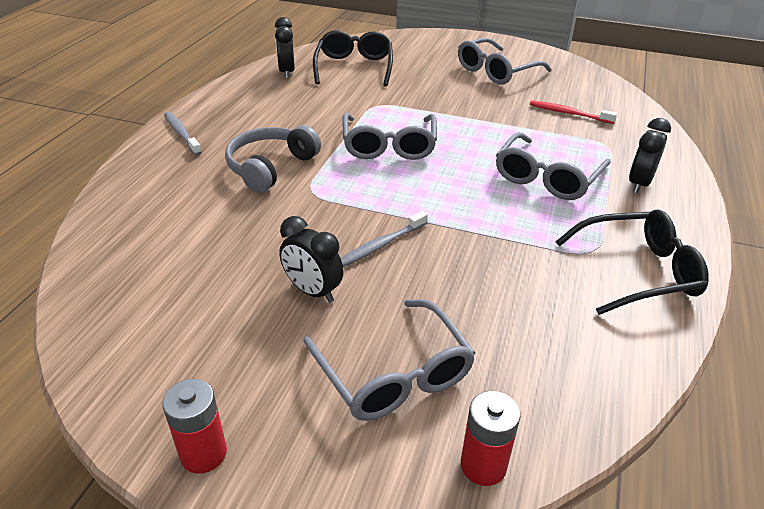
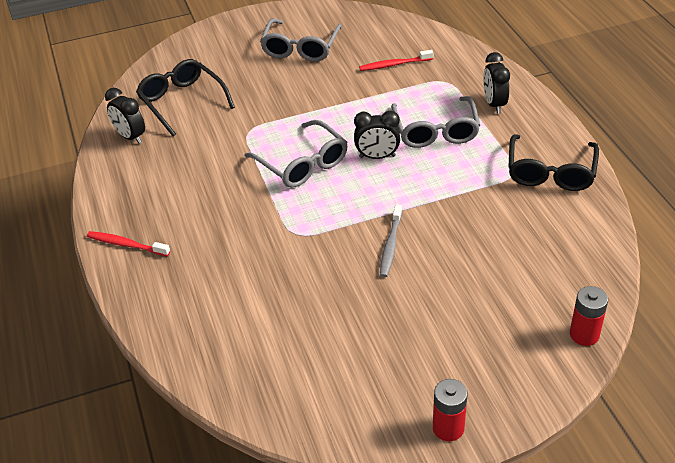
camera: 35 degrees left, 5 degrees up
(181, 133) = (126, 244): grey toothbrush -> red toothbrush
(271, 167) = (240, 232): grey headphones -> none
(312, 291) = (388, 302): black clock -> black clock (377, 157)
(393, 373) = (491, 319): grey glasses -> none
(637, 271) = (550, 172): black glasses -> black glasses turned 150 degrees clockwise

